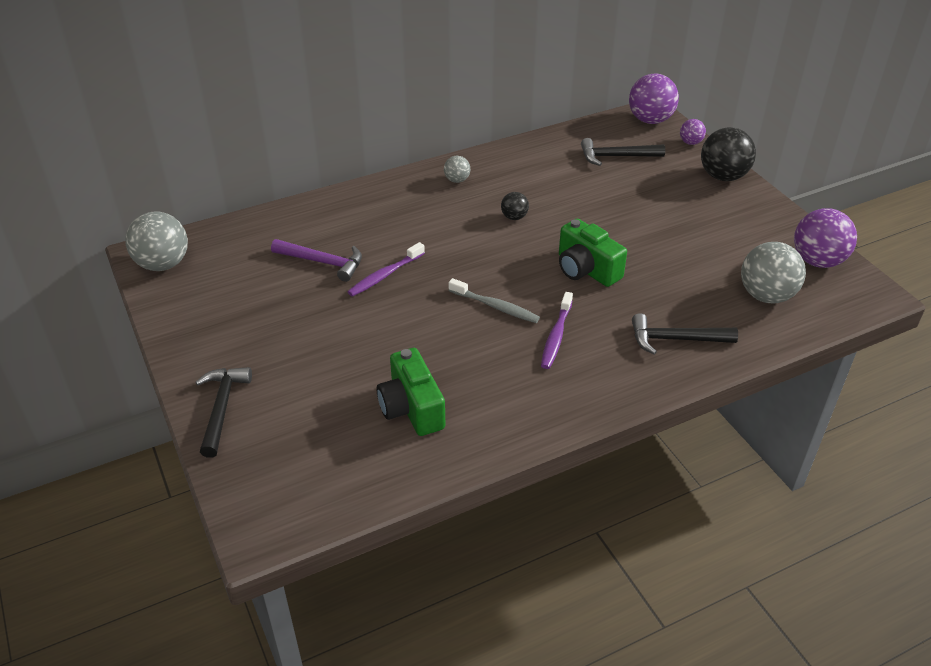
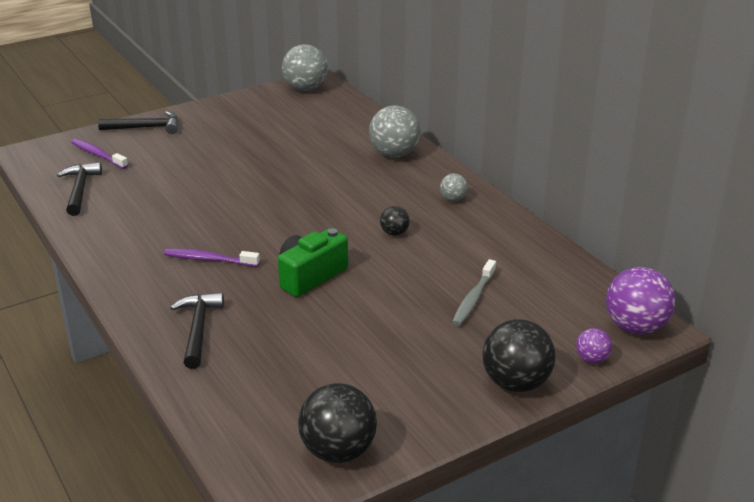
camera: 85 degrees right, 10 degrees down
(322, 262) = (312, 146): purple hammer -> none
(385, 275) = (296, 173): purple toothbrush -> purple toothbrush (98, 155)
(411, 408) = (130, 196): green camera -> none
(495, 307) = (252, 227): grey toothbrush -> grey toothbrush (473, 299)
(616, 156) = (534, 298): black hammer -> black hammer (80, 190)
(766, 295) = (268, 399): grey ball -> grey ball (394, 154)
(817, 261) = (338, 451): purple ball -> black ball

